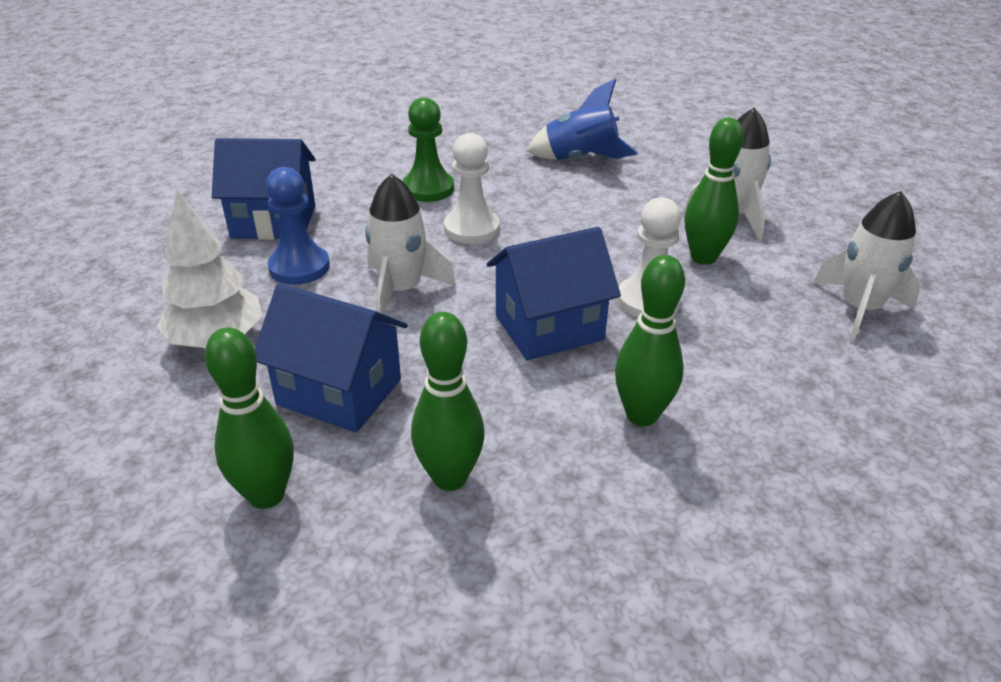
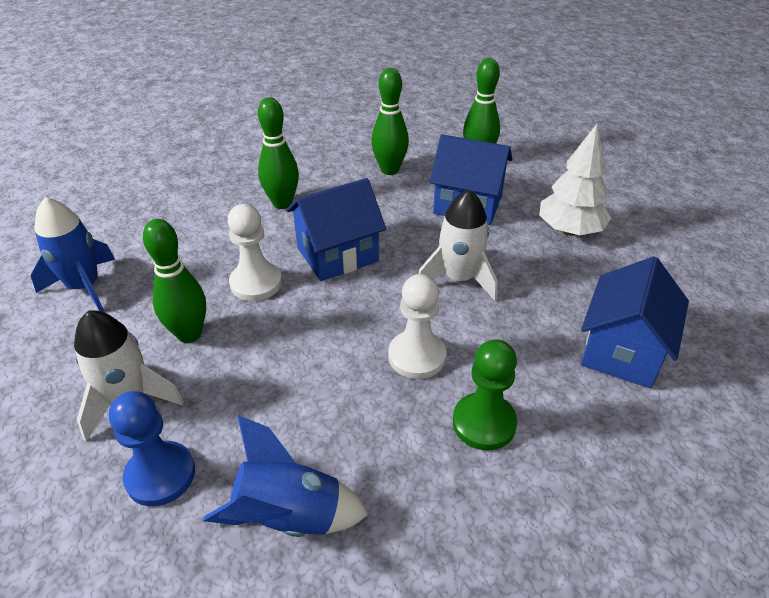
camera: 175 degrees right, 5 degrees up
(274, 222) = (622, 351): blue house -> blue house turned 60 degrees counterclockwise
(299, 267) = (556, 296): blue pawn -> blue pawn (160, 475)
(859, 309) = (84, 287): white rocket -> blue rocket

